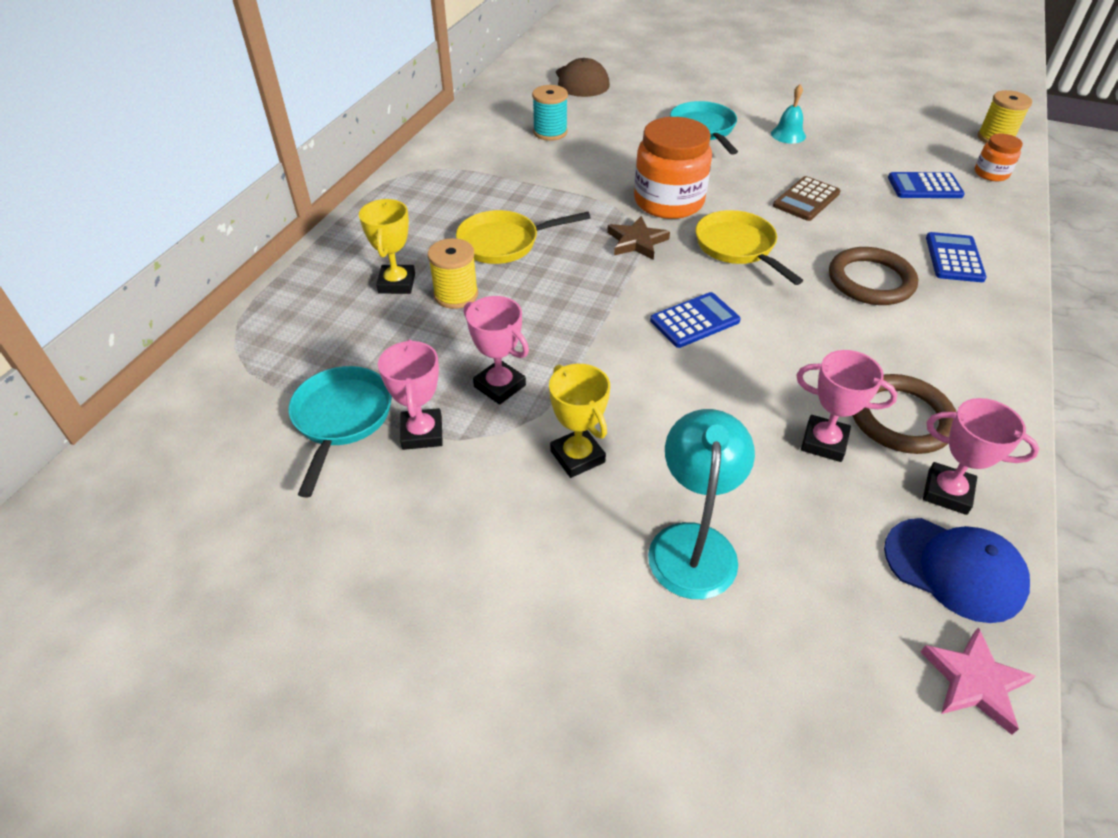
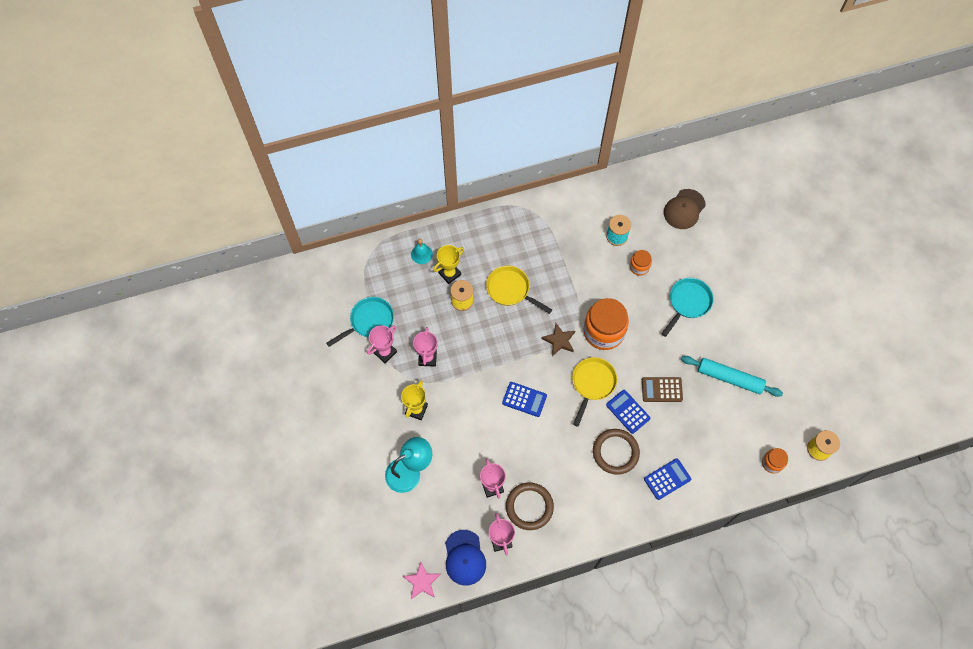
camera: 50 degrees right, 20 degrees up
(612, 137) = (639, 267): none -> orange jar
(788, 135) = (721, 345): turquoise bell -> turquoise bell (421, 254)
(839, 149) = (729, 378): none -> turquoise rolling pin
(924, 187) = (726, 437): blue calculator -> blue calculator (627, 411)

